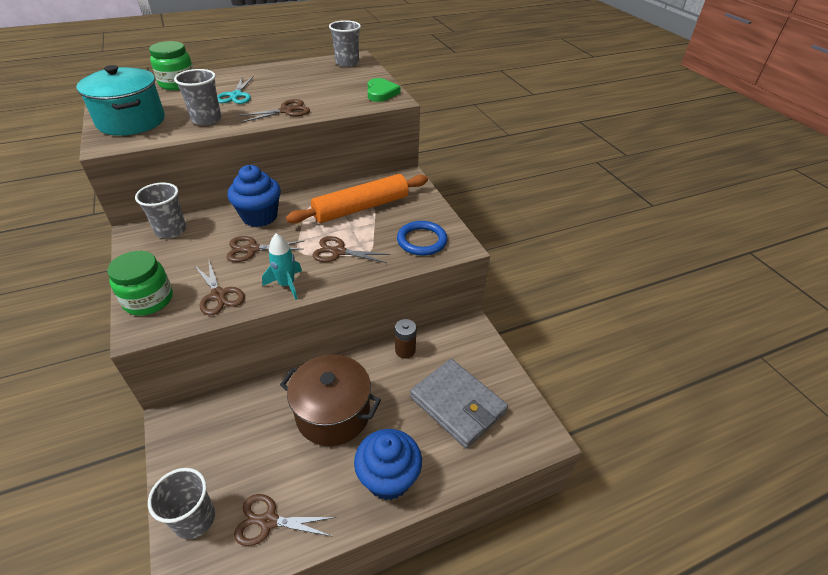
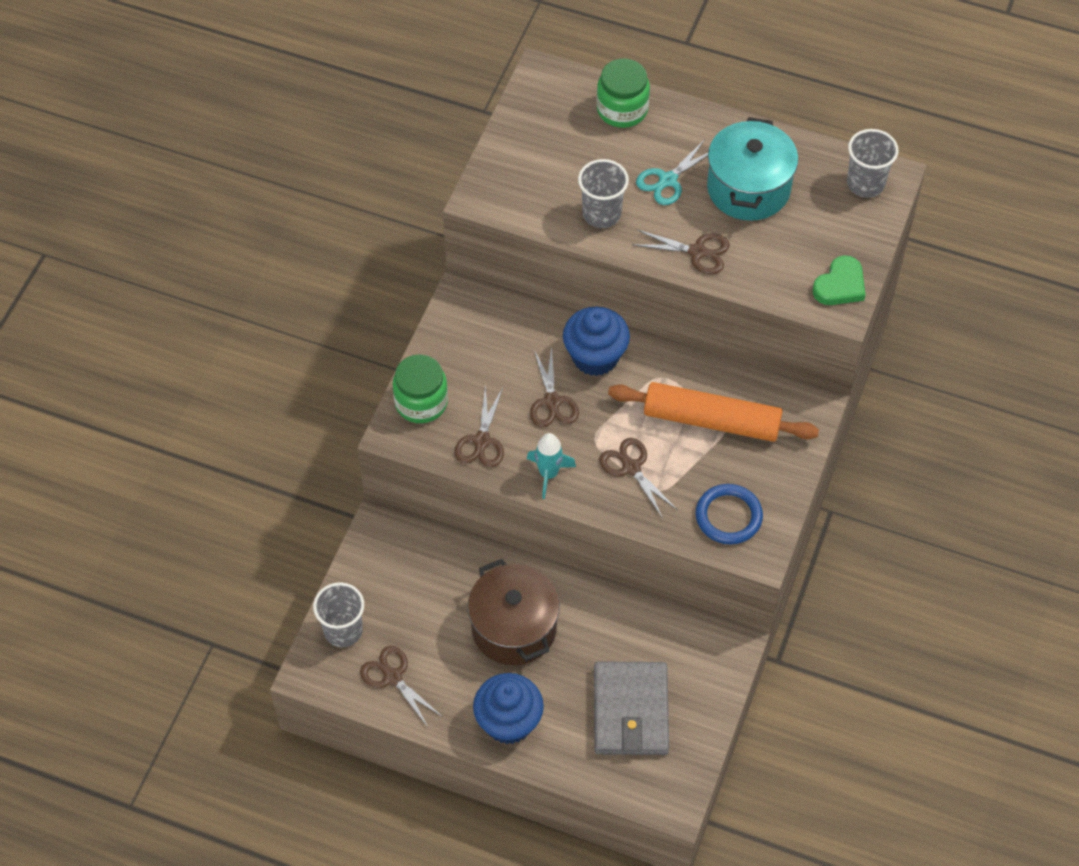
camera: 45 degrees right, 15 degrees up
(131, 121) = (526, 167): turquoise pot -> turquoise pot (748, 188)
(171, 230) = (496, 316): grey cup -> none
(252, 249) = (552, 402): brown scissors -> brown scissors turned 135 degrees counterclockwise
(405, 350) = (638, 617): brown battery -> none

